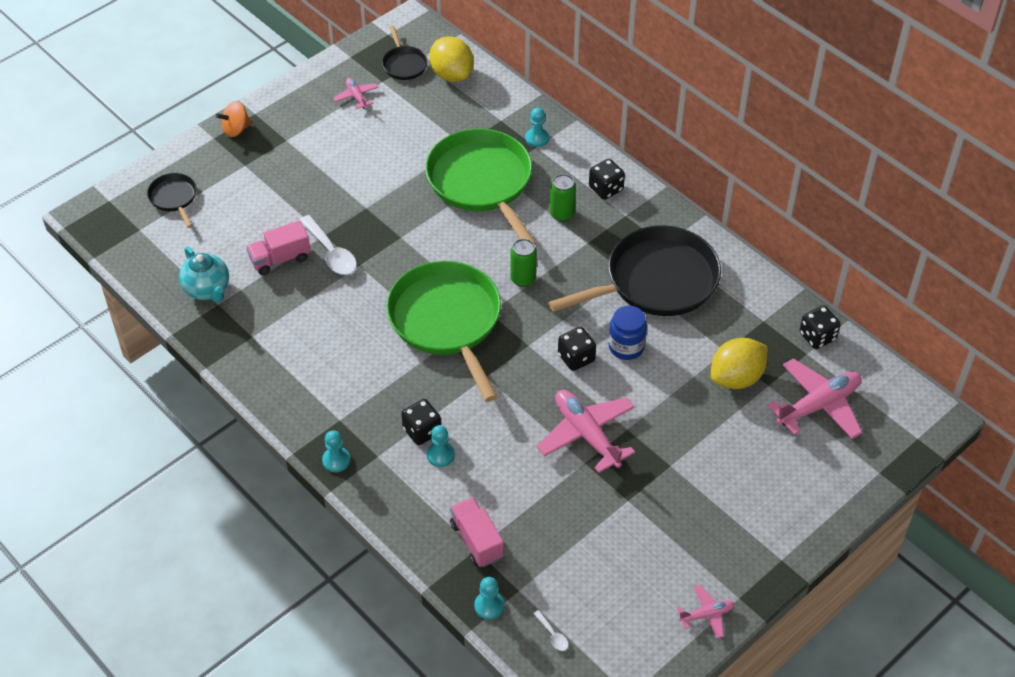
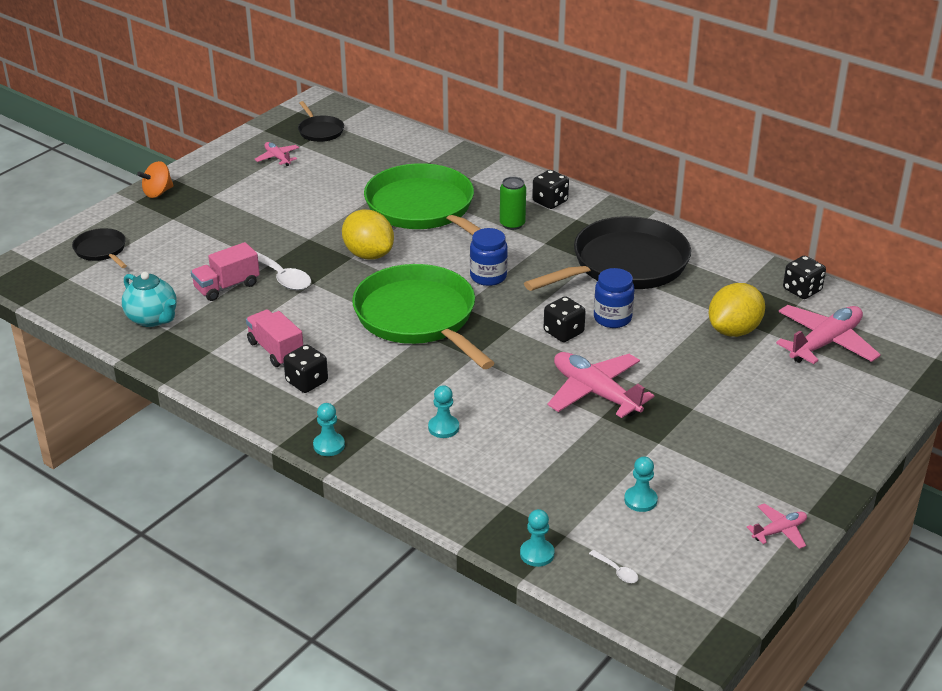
camera: 10 degrees left, 15 degrees down
(422, 431) = (417, 410): black dice -> black dice (307, 382)
(452, 75) = (370, 134): yellow lemon -> yellow lemon (368, 254)
(476, 540) = (505, 497): pink truck -> pink truck (276, 350)
(523, 279) = (488, 276): green can -> blue jar
(537, 138) = (469, 172): turquoise pawn -> turquoise pawn (640, 500)

